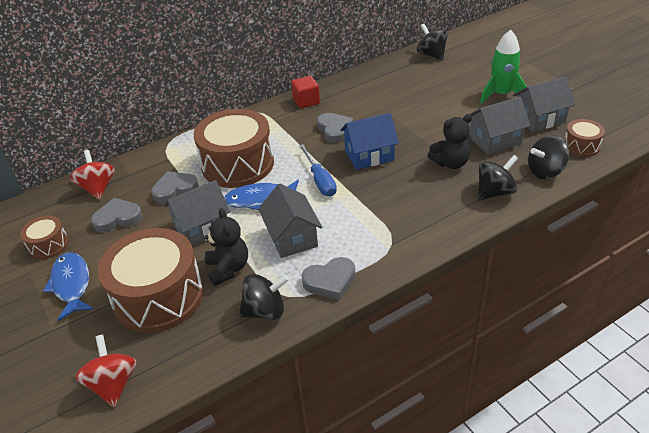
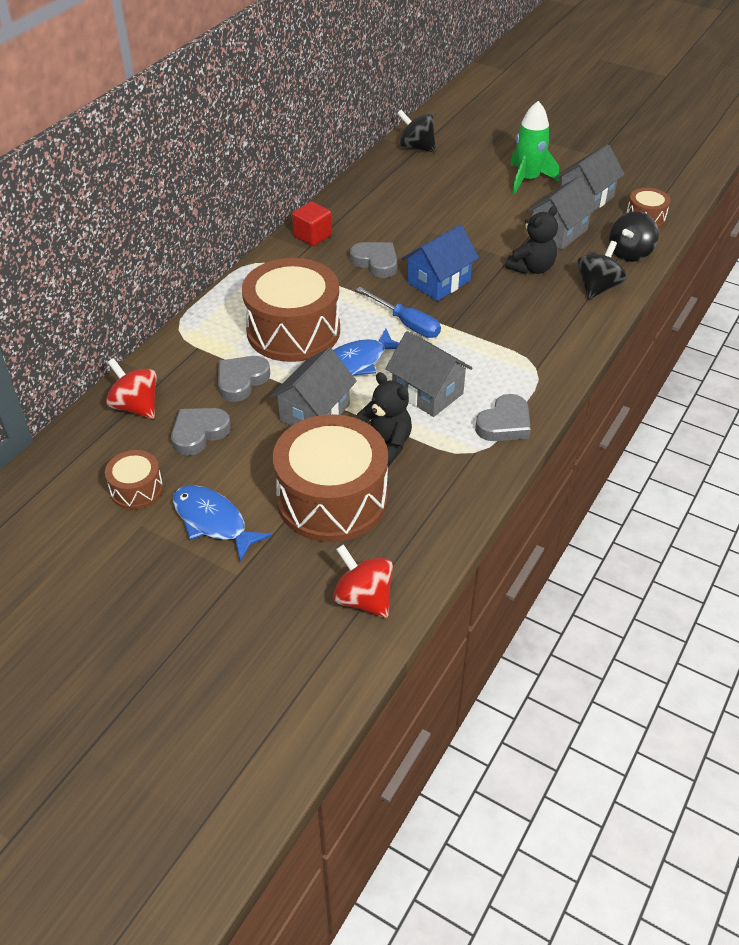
camera: 30 degrees left, 5 degrees up
(265, 311) = (462, 474): black spinning top -> none

